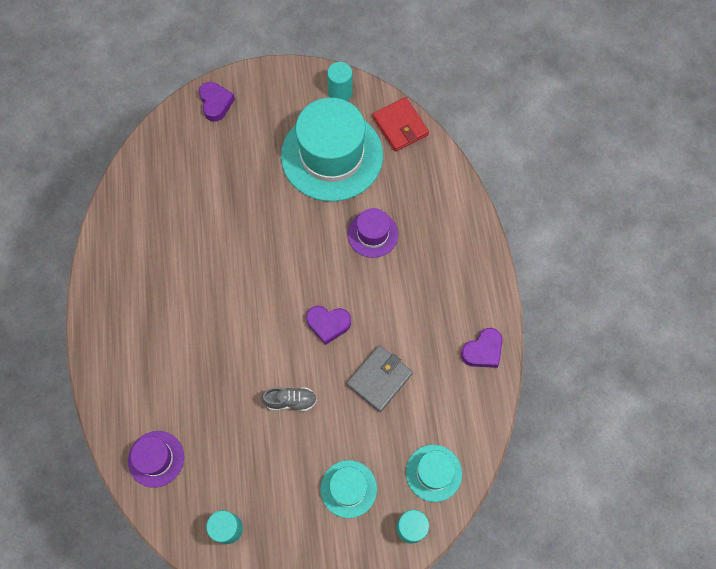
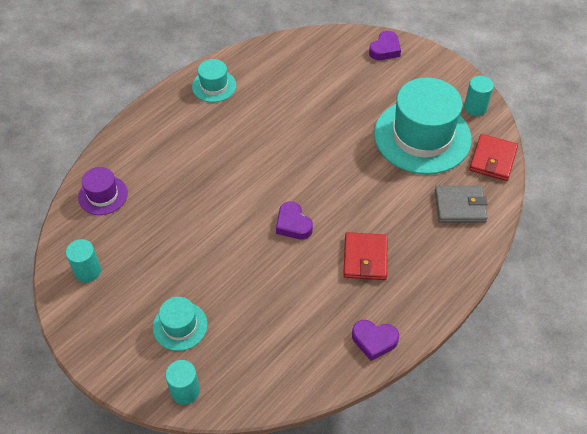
camera: 50 degrees right, 15 degrees down
(290, 401) = (214, 242): grey shoe -> none
(372, 234) = (390, 202): purple hat -> none
(379, 379) = (283, 286): grey wallet -> grey wallet (460, 206)
(407, 296) = (365, 258): none -> red wallet
(433, 473) = (242, 376): turquoise hat -> turquoise hat (214, 86)

